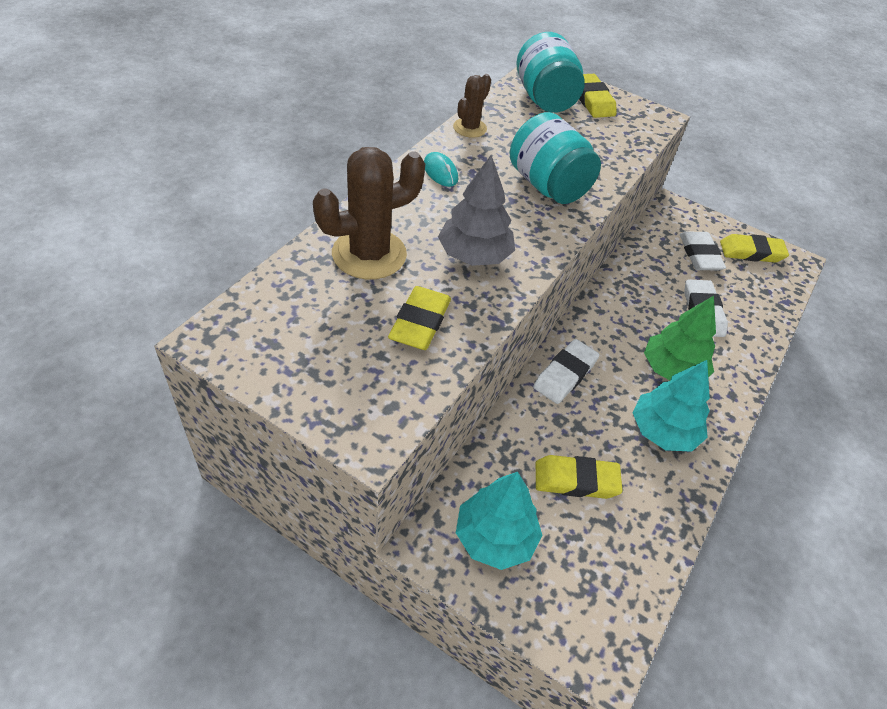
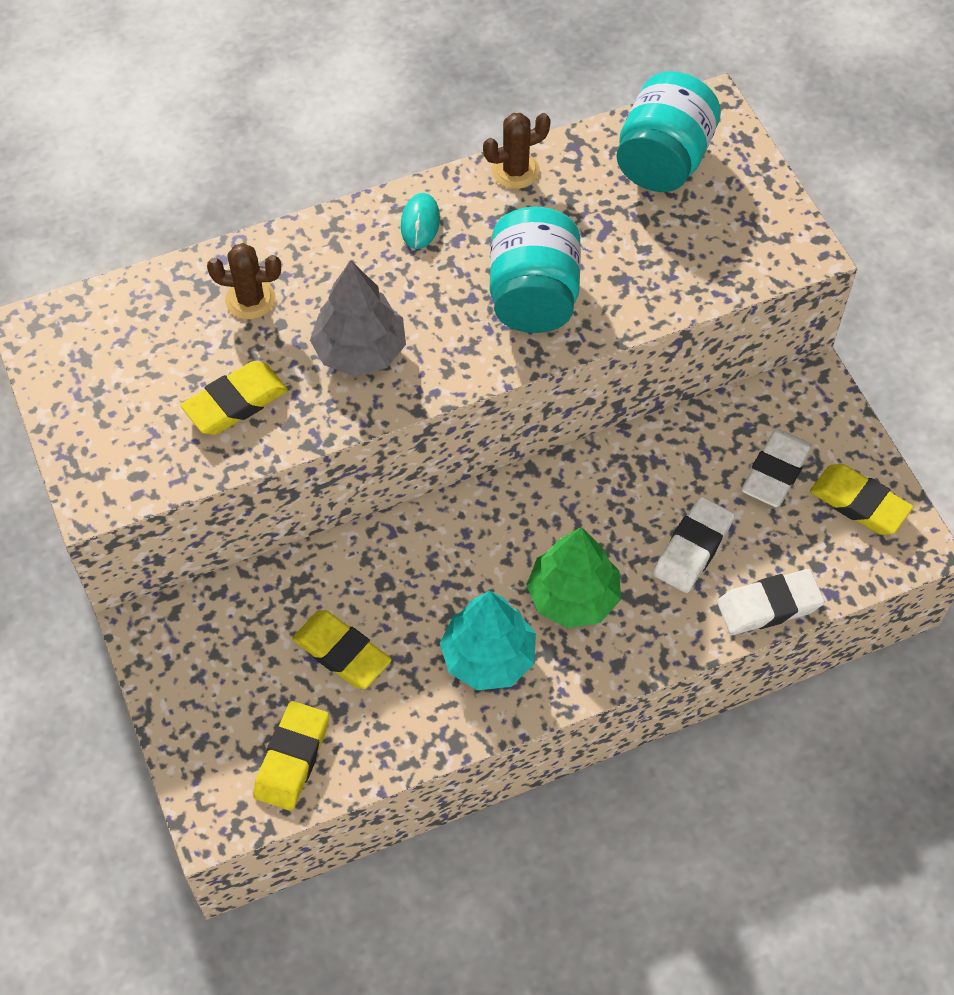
camera: 40 degrees right, 10 degrees up
(369, 254) = (250, 299): brown cactus -> brown cactus, size x0.56
(495, 537) = (212, 659): turquoise tree -> none
(565, 375) = (438, 537): white eraser -> white eraser (769, 606)
(592, 100) = (732, 187): yellow eraser -> yellow eraser (292, 758)

